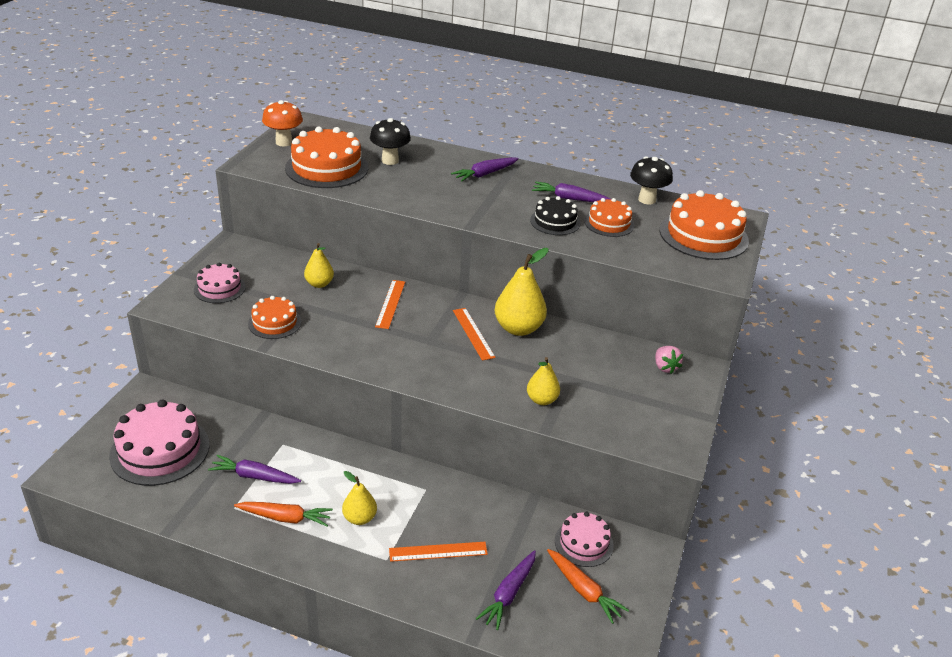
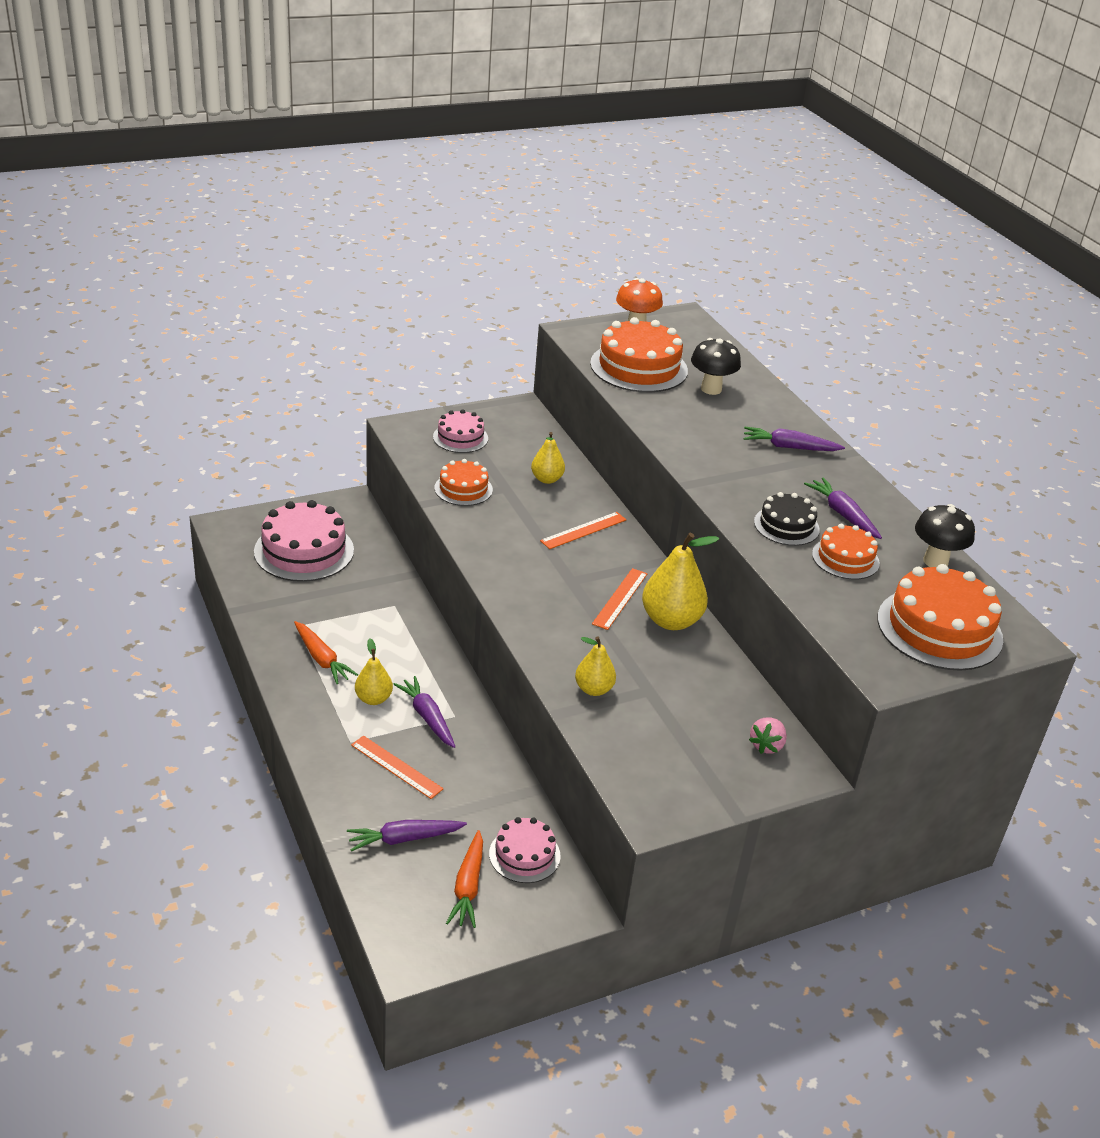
camera: 45 degrees right, 0 degrees up
(254, 476) = (341, 614): purple carrot -> purple carrot (427, 717)

